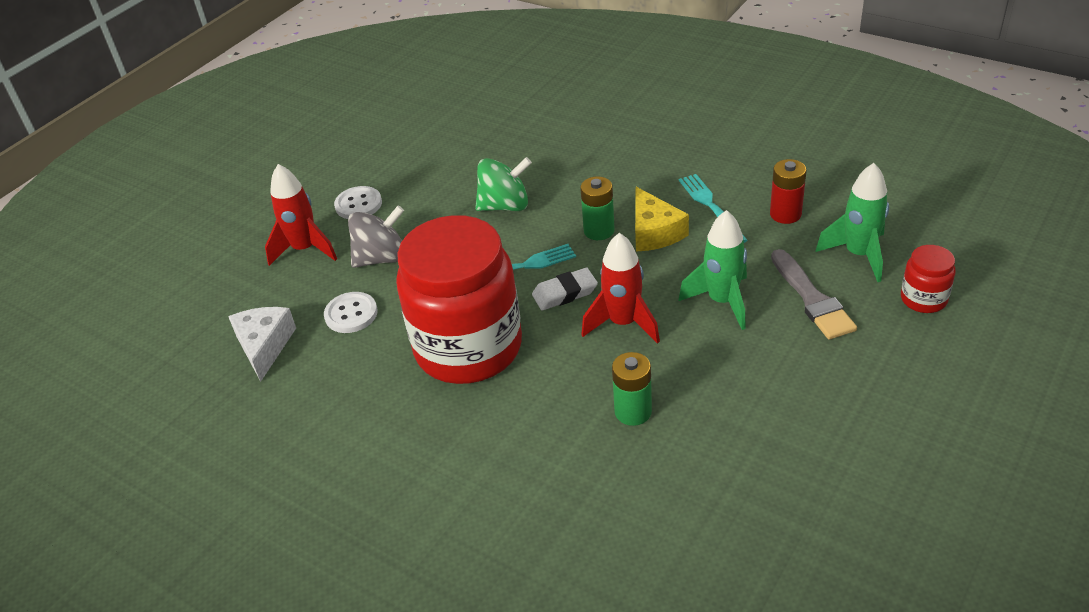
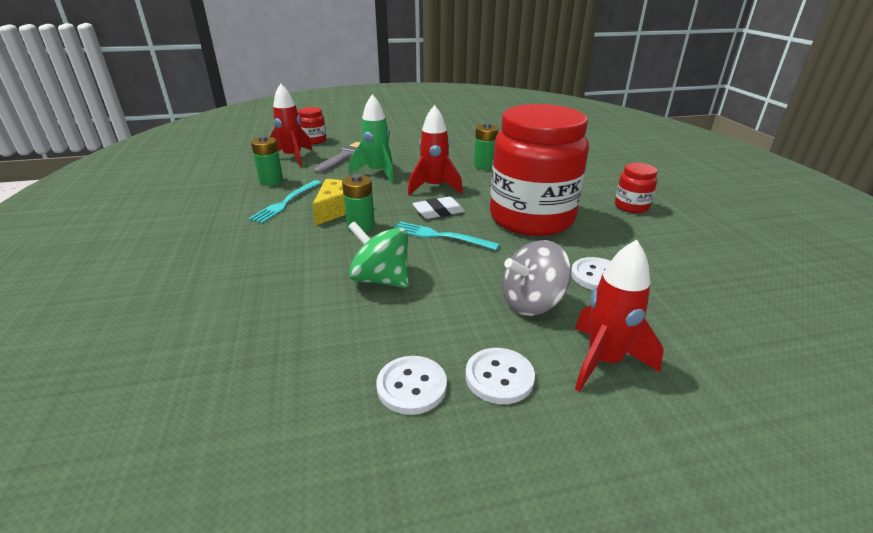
camera: 140 degrees left, 10 degrees down
(264, 346) = (693, 294): white cheese -> none
(379, 450) = (631, 206): none -> red jar
(381, 258) = (532, 303): grey spinning top -> grey spinning top turned 45 degrees counterclockwise
(399, 173) = (411, 386): none -> white button
(565, 293) = (438, 212): white eraser -> white eraser turned 45 degrees counterclockwise
(785, 214) = (271, 181): red battery -> green battery
(858, 255) = (293, 157): green rocket -> red rocket

